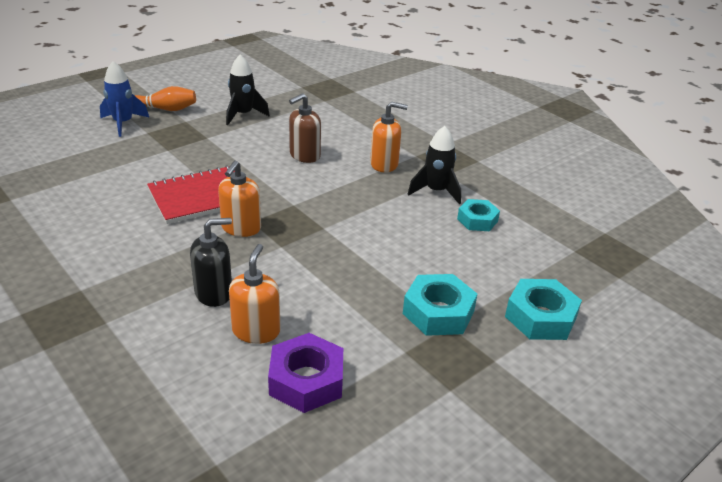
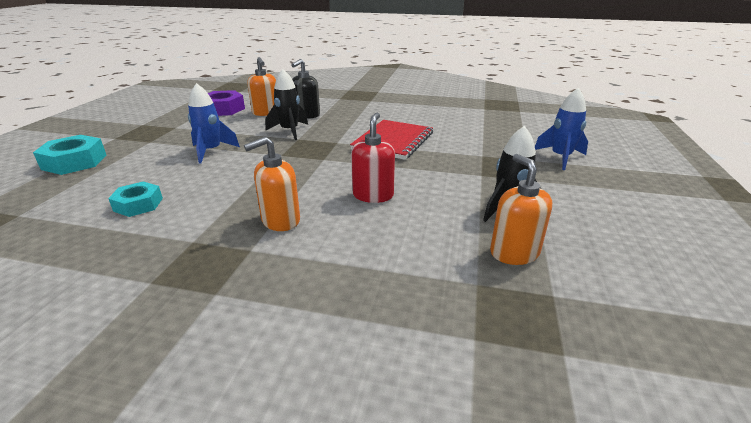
camera: 145 degrees right, 5 degrees down
(165, 109) = (574, 181): orange bowling pin -> none
(241, 228) = (337, 137): orange soap dispenser -> orange soap dispenser (514, 253)
(304, 155) = (373, 195): brown soap dispenser -> red soap dispenser
(387, 266) = (211, 151): none -> blue rocket
(436, 191) = (198, 215): black rocket -> black rocket (289, 131)
(438, 312) = (159, 144): turquoise nut -> none

